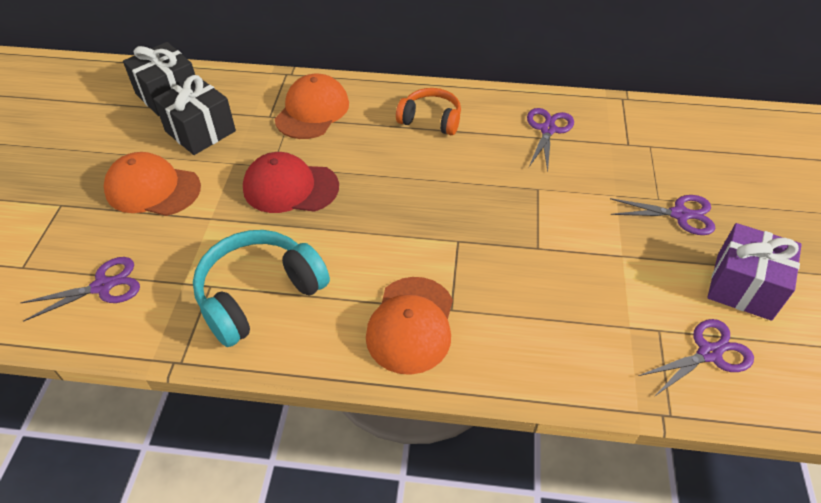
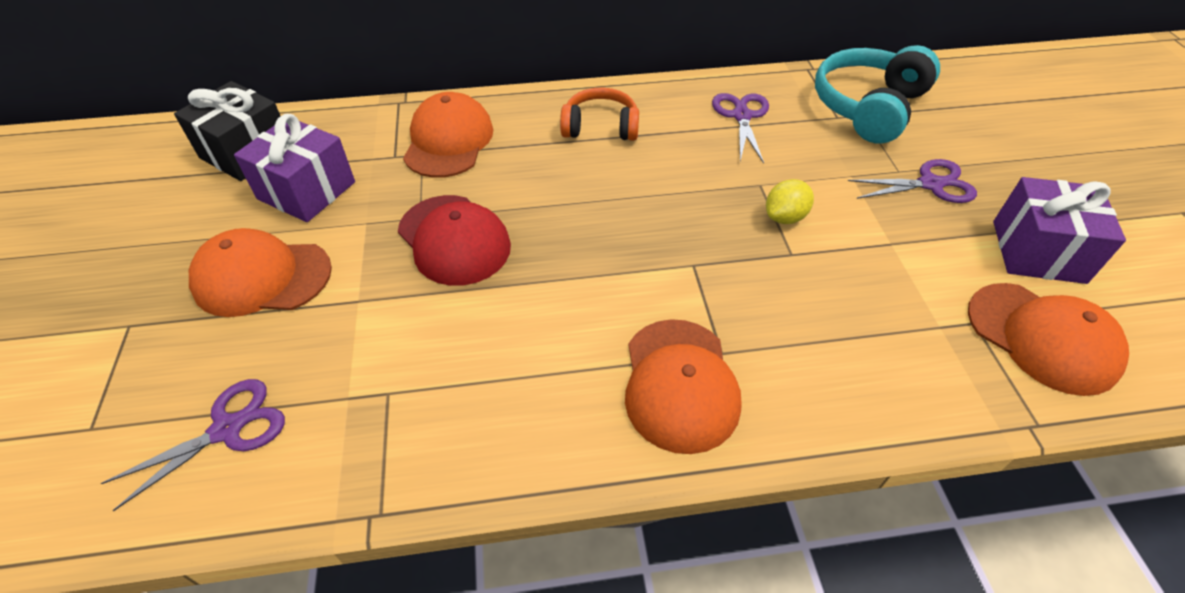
camera: 15 degrees left, 0 degrees up
(200, 131) = (306, 190): black gift -> purple gift
(259, 294) = (461, 390): turquoise headphones -> turquoise headphones (868, 107)
(290, 187) = (454, 240): red cap -> red cap turned 120 degrees counterclockwise
(545, 218) = (785, 217): none -> yellow lemon
(709, 353) = (1042, 338): purple scissors -> orange cap

